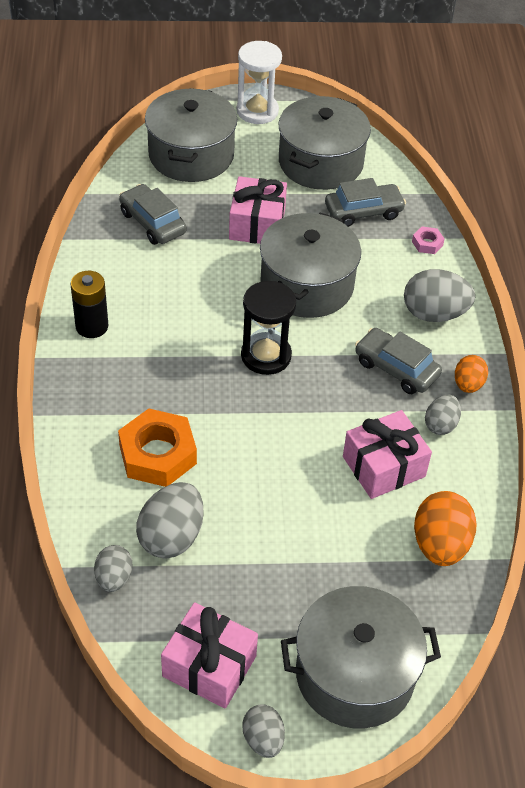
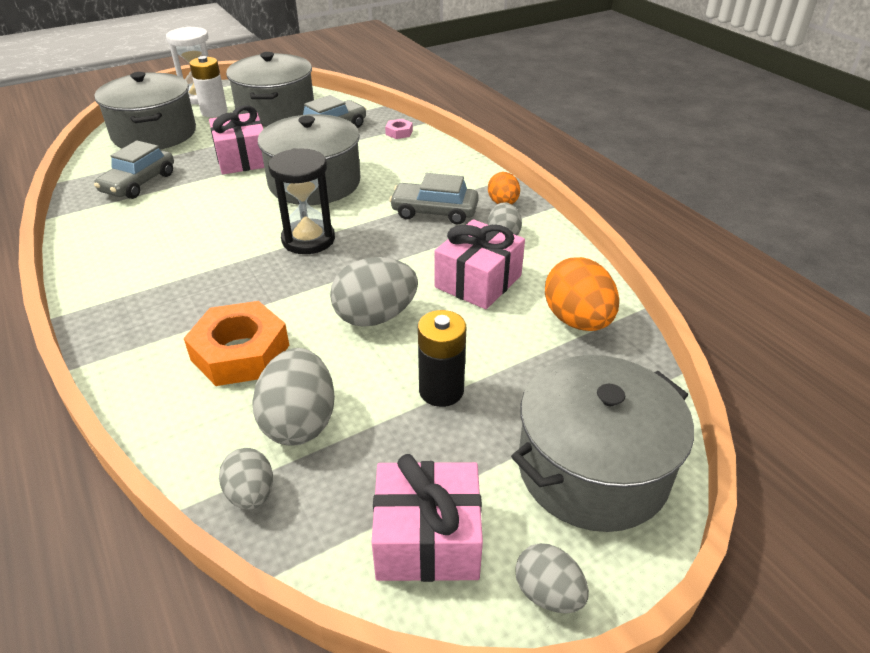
camera: 25 degrees left, 10 degrees down
(92, 326) = (109, 273): black battery -> black battery (441, 390)
(152, 222) = (139, 183): grey car -> grey car turned 90 degrees counterclockwise
(260, 141) = (214, 112): none -> white battery
(434, 314) = (438, 170): grey egg -> grey egg (375, 317)

